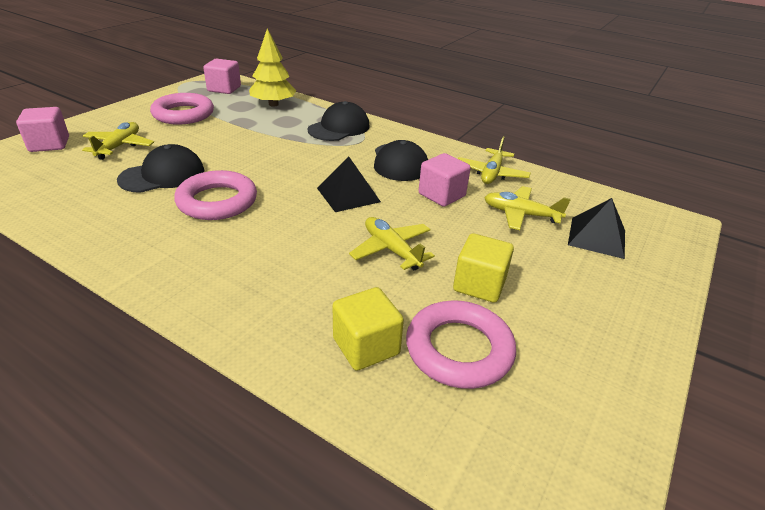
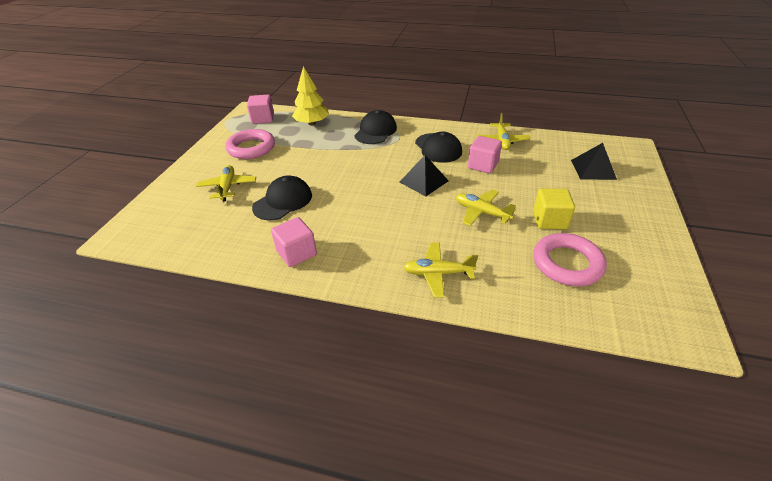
camera: 15 degrees left, 5 degrees up
(49, 144) = (170, 200): pink cube -> pink cube (297, 253)
(217, 201) = (340, 210): pink ring -> none
(366, 346) = (515, 278): yellow cube -> none
(520, 214) = (540, 166): yellow plane -> yellow plane (438, 273)

